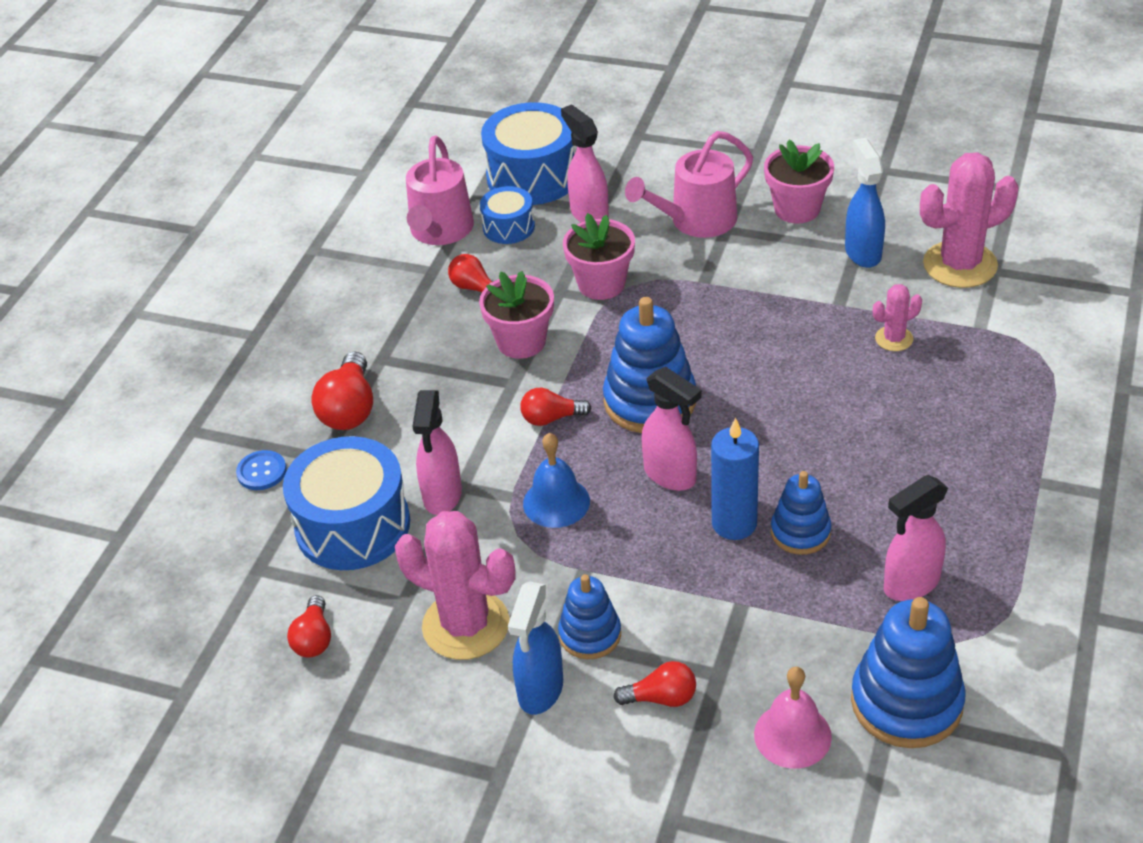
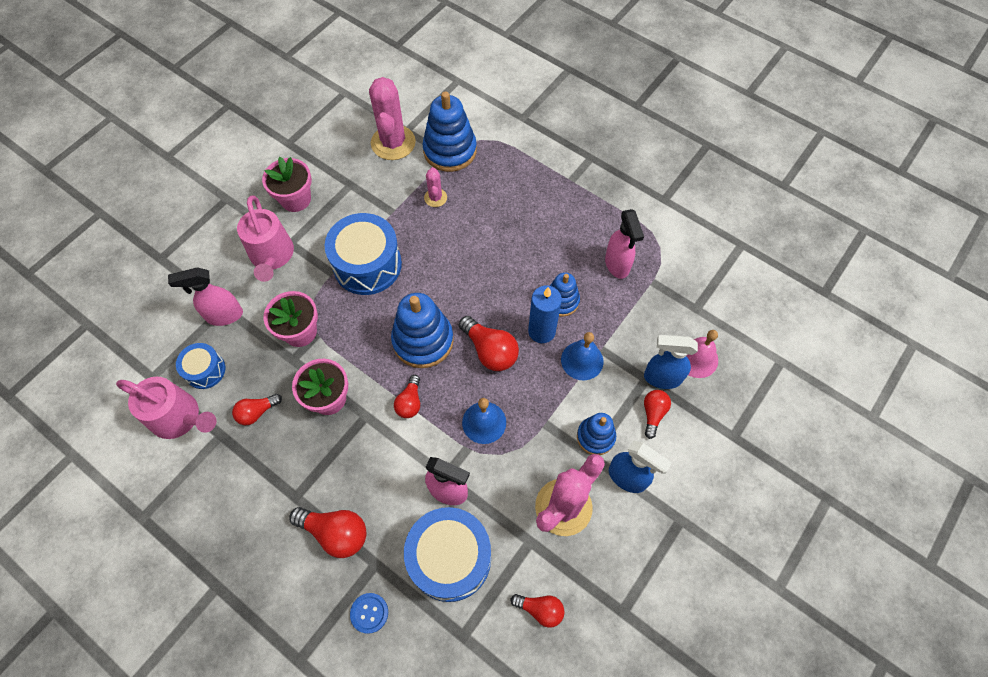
camera: 75 degrees left, 20 degrees up
(533, 176) = (159, 337): blue drum -> blue drum (367, 265)
(670, 475) = (490, 351): pink spray bottle -> red light bulb
(709, 585) = (582, 360): none -> blue bell
(862, 252) = (355, 182): blue spray bottle -> blue spray bottle (661, 378)
(906, 702) = (691, 298): blue stacking toy -> blue stacking toy (450, 151)

